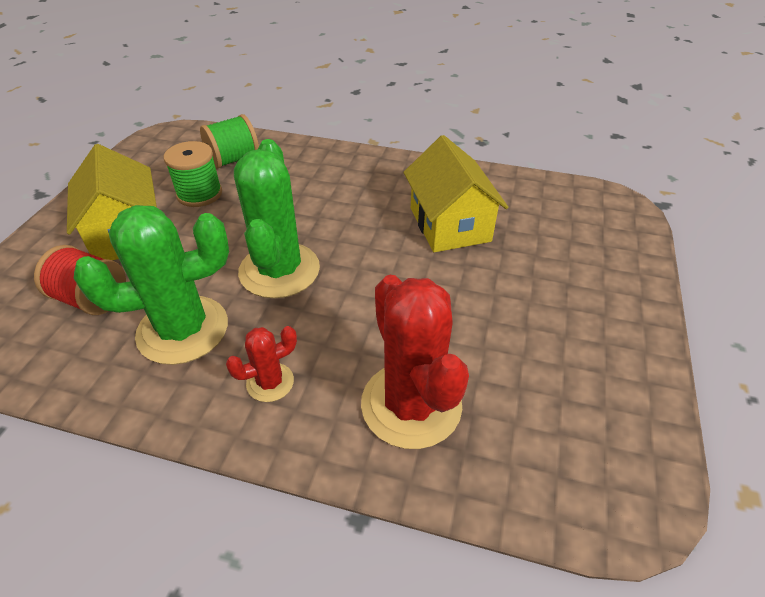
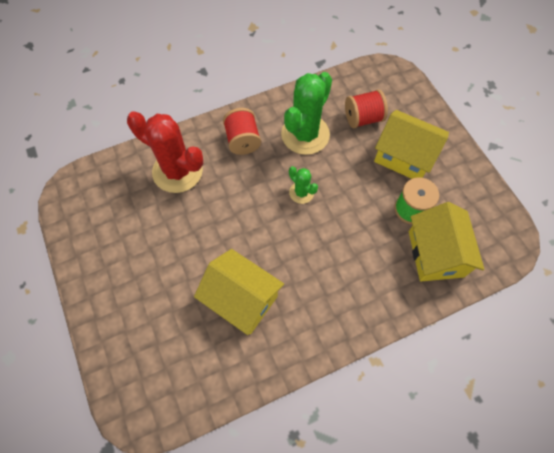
camera: 140 degrees right, 20 degrees up
(234, 159) = (435, 254): green spool -> yellow house
(270, 382) = (243, 140): red cactus -> red spool
(279, 270) = (301, 192): green cactus -> green cactus, size x0.49

